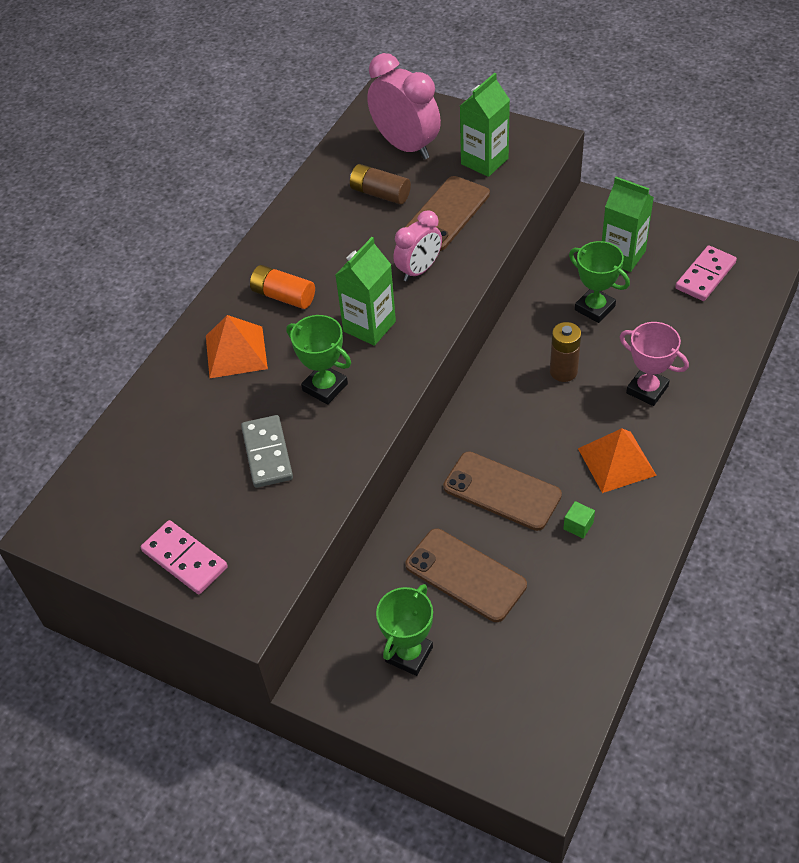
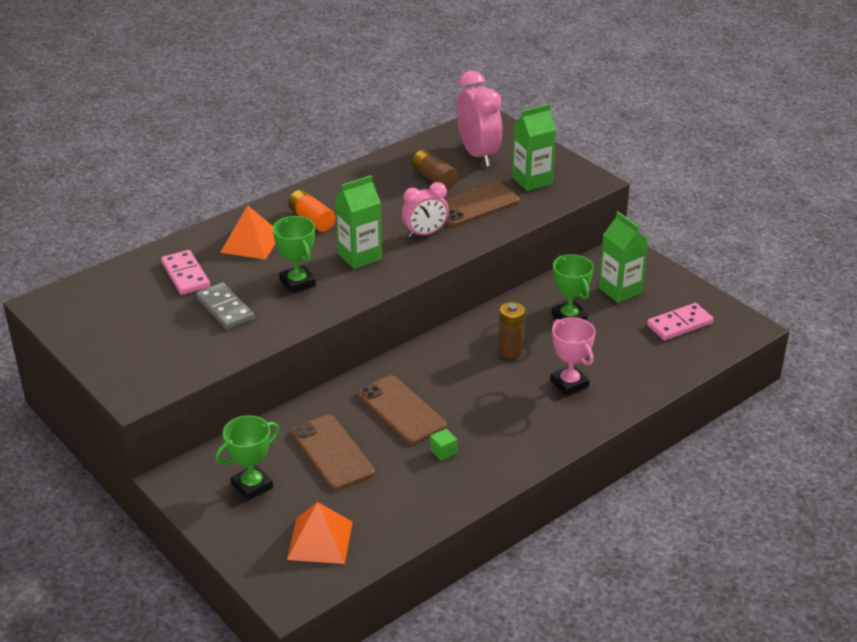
camera: 20 degrees right, 15 degrees down
(184, 559) = (119, 350): pink domino -> pink domino (185, 275)
(267, 453) = (225, 309): grey domino -> grey domino turned 45 degrees counterclockwise
(616, 462) = (506, 421): orange pyramid -> orange pyramid (320, 540)

